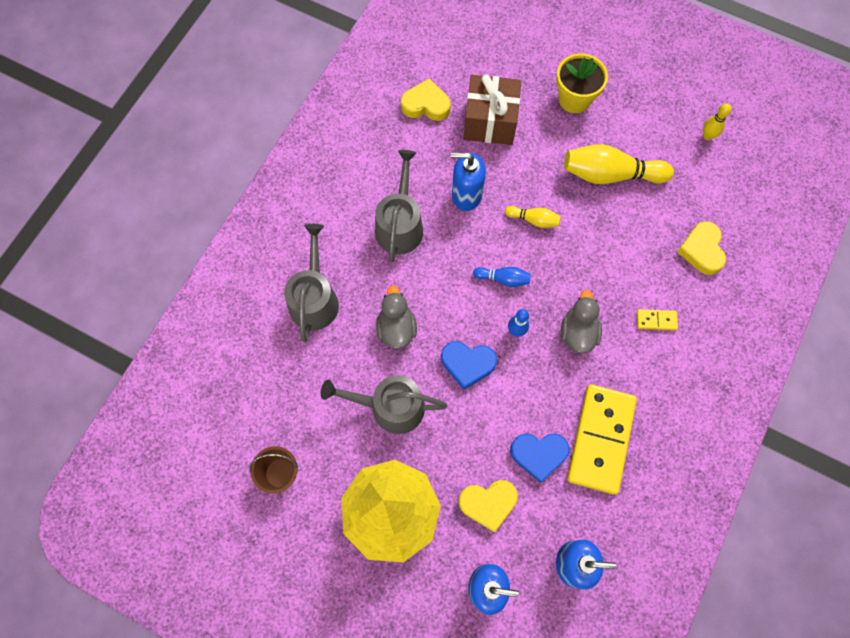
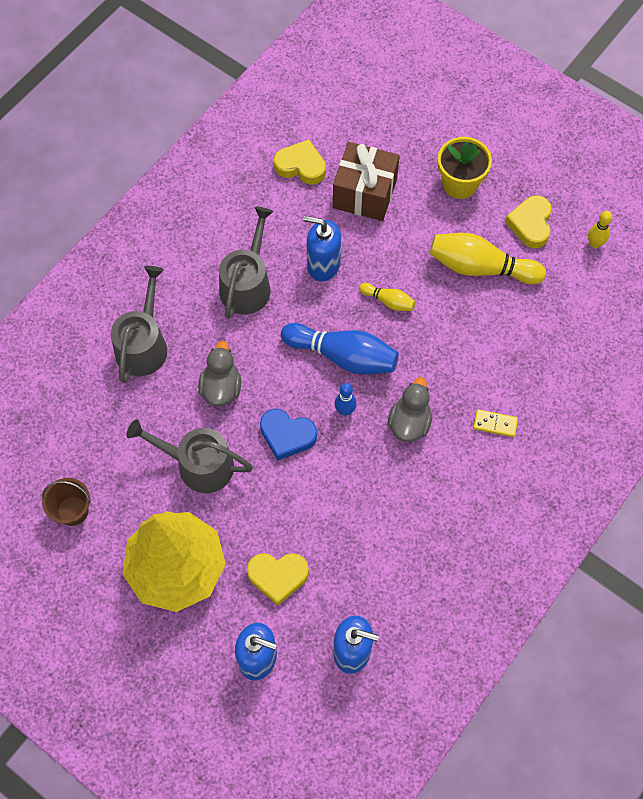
camera: 10 degrees right, 5 degrees down
(503, 279) = (343, 356): blue bowling pin -> blue bowling pin, size x1.99
(538, 454) = (340, 537): blue heart -> none
(600, 439) = (408, 533): yellow domino -> none
(701, 250) = (560, 360): yellow heart -> yellow heart (530, 224)

